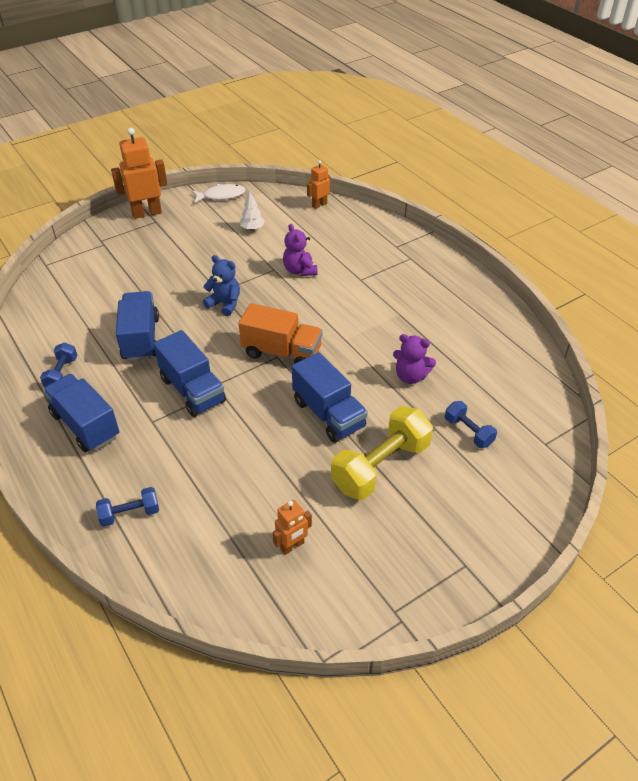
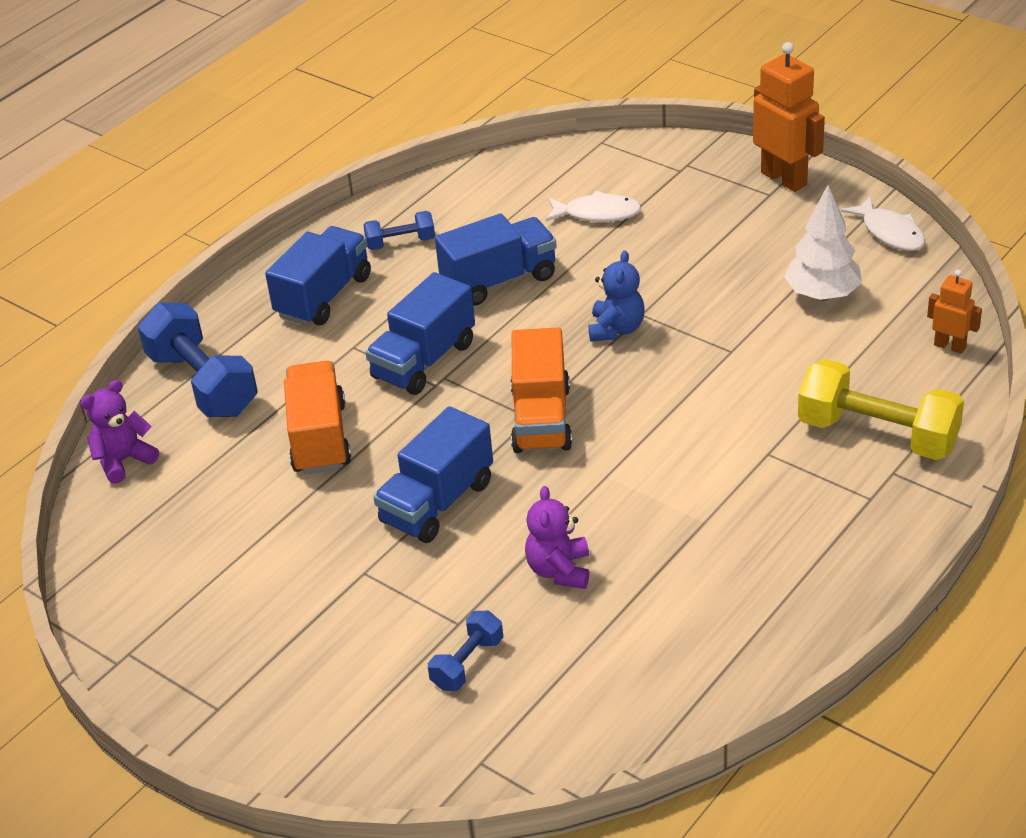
camera: 75 degrees right, 5 degrees down
(113, 284) = (597, 213): none -> white fish
(130, 514) = (203, 384): blue dumbbell -> blue dumbbell, size x1.94
(234, 458) = (319, 438): none -> orange truck
(252, 229) = (822, 295): white tree -> white tree, size x1.69
(292, 546) = (198, 534): orange robot -> none
(299, 270) = (746, 379): purple teddy bear -> purple teddy bear (124, 461)
(381, 466) = (359, 582): yellow dumbbell -> yellow dumbbell (877, 435)

